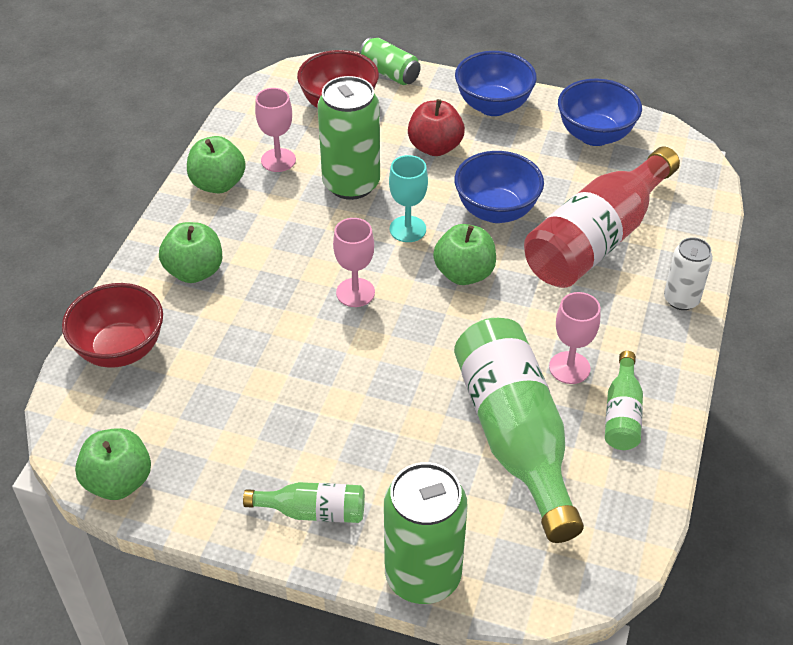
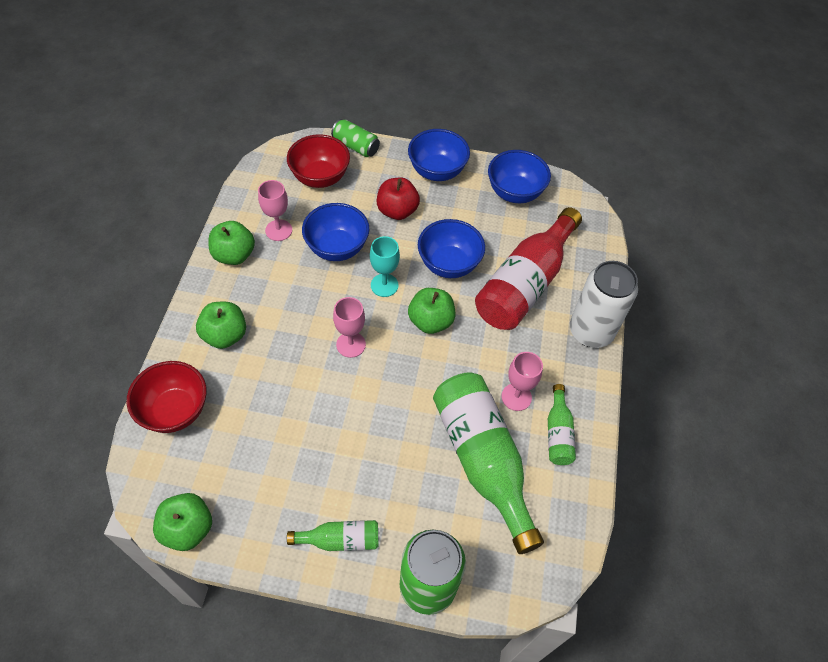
camera: 10 degrees left, 10 degrees up
(351, 184) = (337, 248): green can -> blue bowl
(681, 299) = (591, 331): white can -> white can, size x1.74

